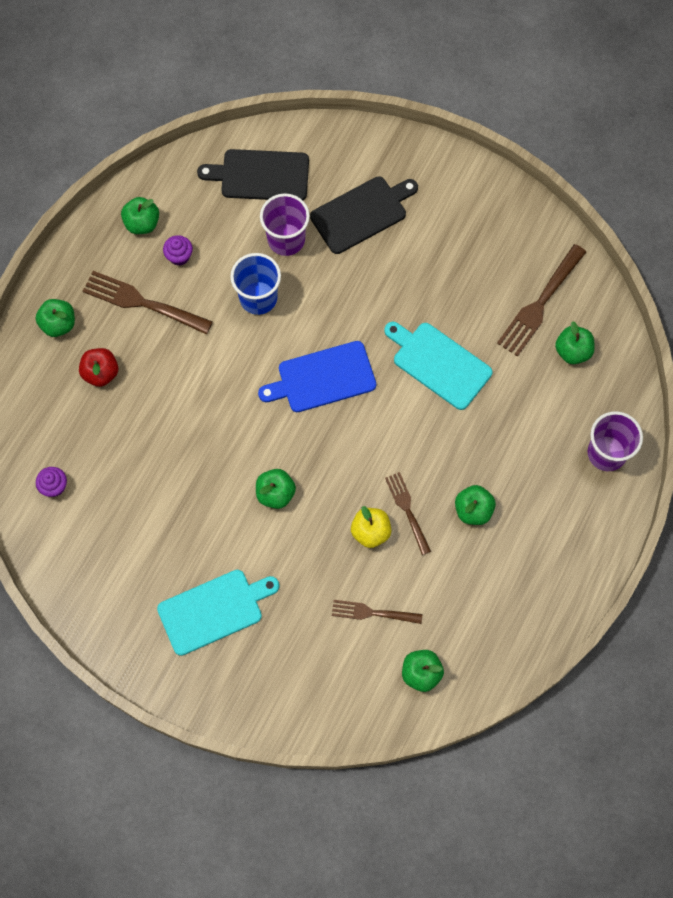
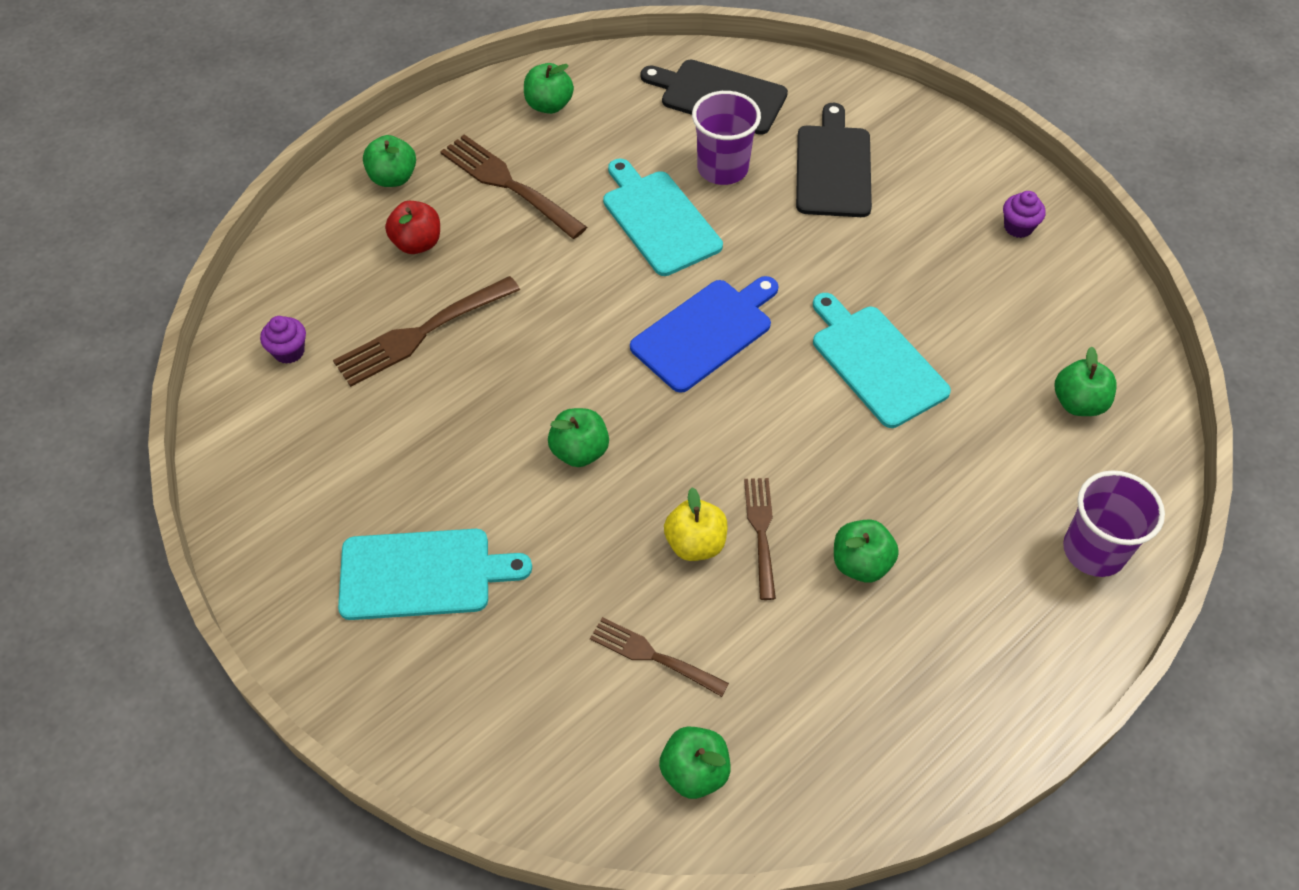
camera: 20 degrees right, 15 degrees down
(179, 256) = (578, 150): purple cupcake -> purple cupcake (1018, 227)
(258, 298) = (658, 219): blue cup -> turquoise cutting board
(322, 378) = (705, 332): blue cutting board -> blue cutting board turned 135 degrees clockwise
(362, 213) = (833, 167): black cutting board -> black cutting board turned 75 degrees counterclockwise
(540, 304) = (1046, 332): brown fork -> brown fork (421, 333)

